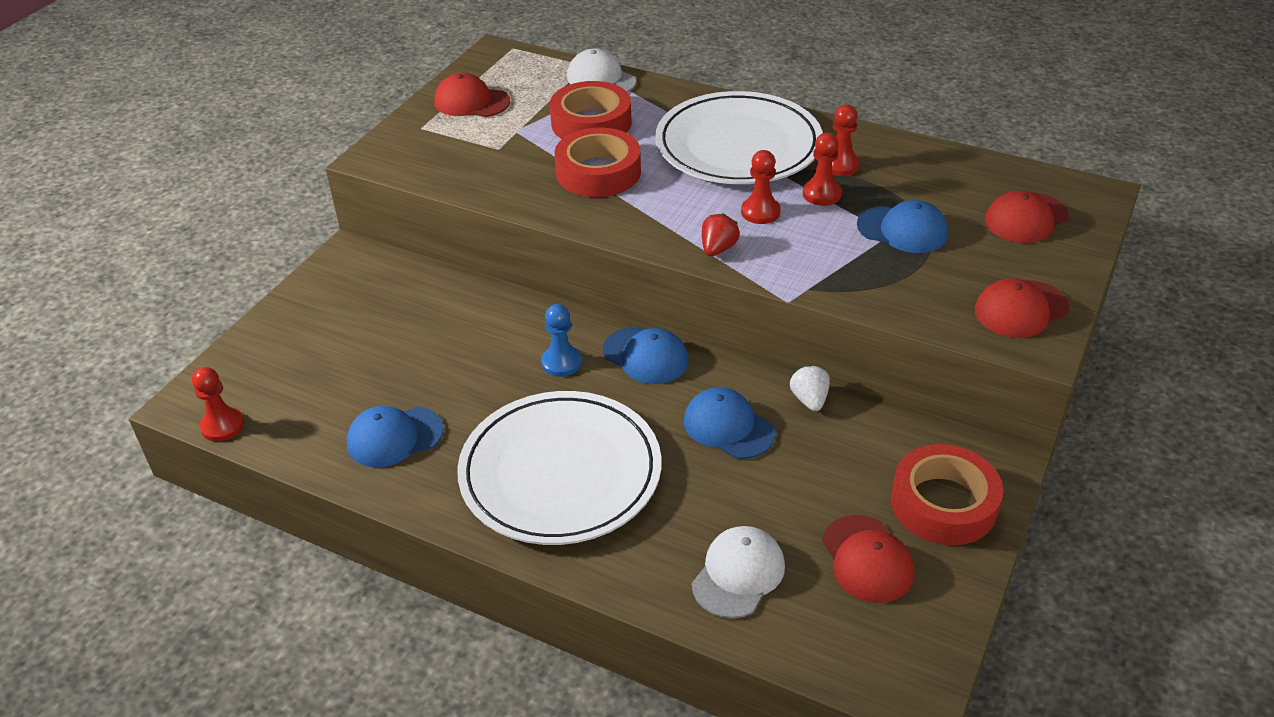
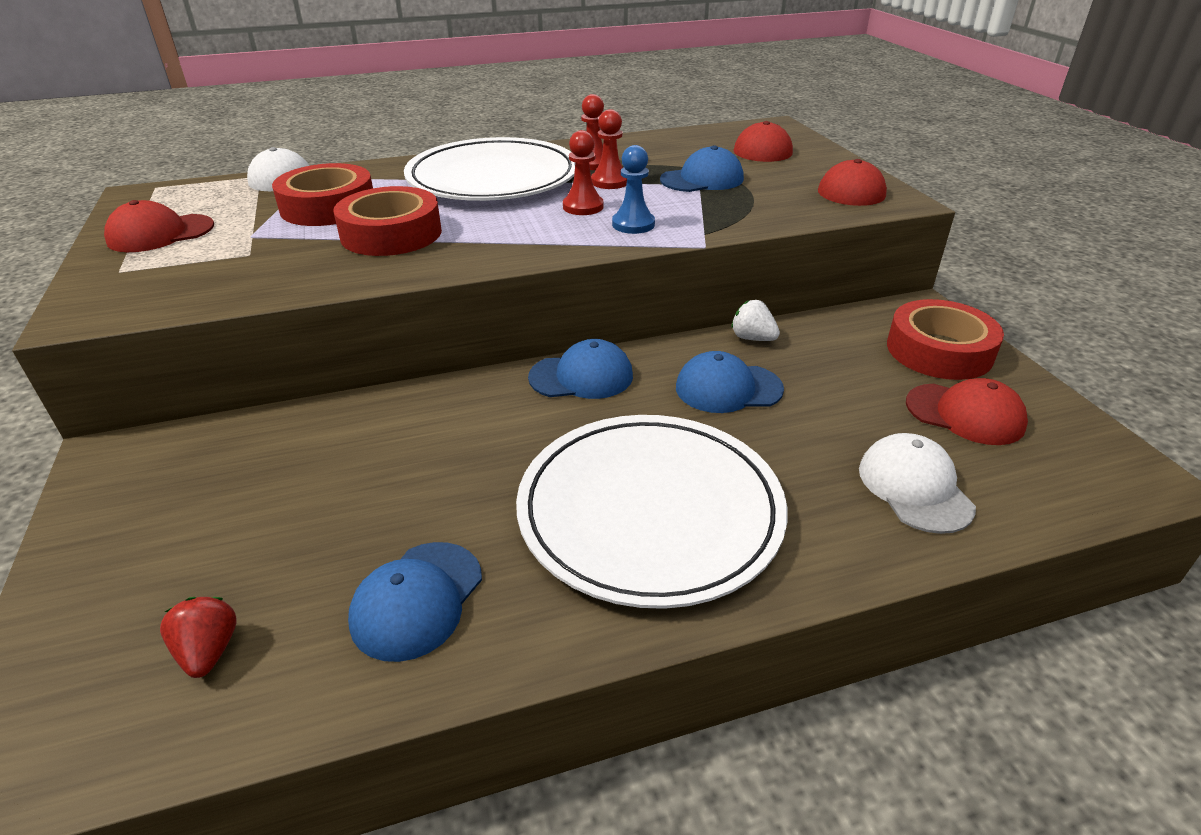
camera: 45 degrees left, 5 degrees down
(222, 426) = (116, 764): red pawn -> none
(561, 362) = (511, 422): blue pawn -> blue pawn (633, 224)
(718, 249) = (590, 239): red strawberry -> red strawberry (209, 651)

